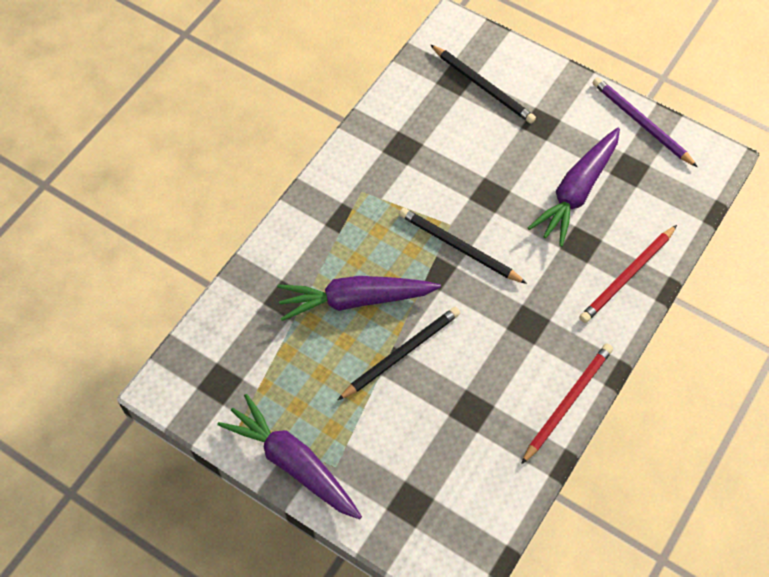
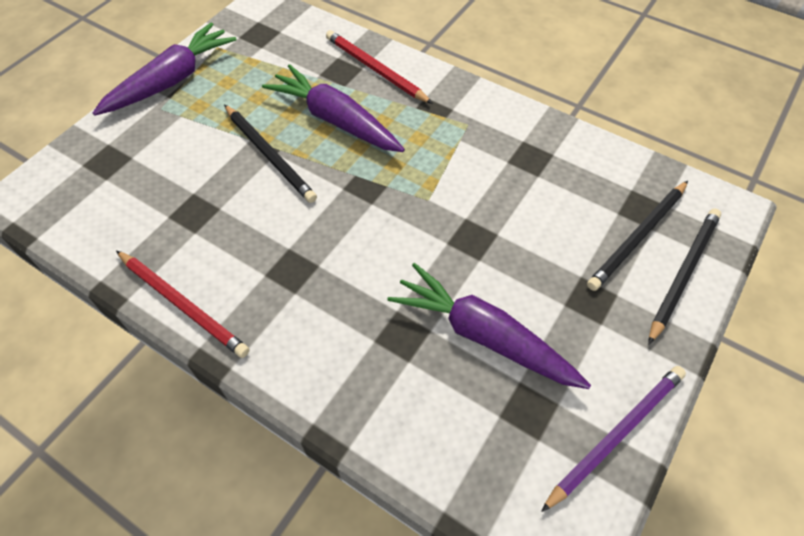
camera: 90 degrees right, 5 degrees down
(355, 300) = (335, 120): purple carrot -> purple carrot turned 45 degrees counterclockwise
(459, 247) = (397, 206): black pencil -> black pencil (683, 273)
(627, 276) = (350, 389): red pencil -> red pencil (375, 69)

